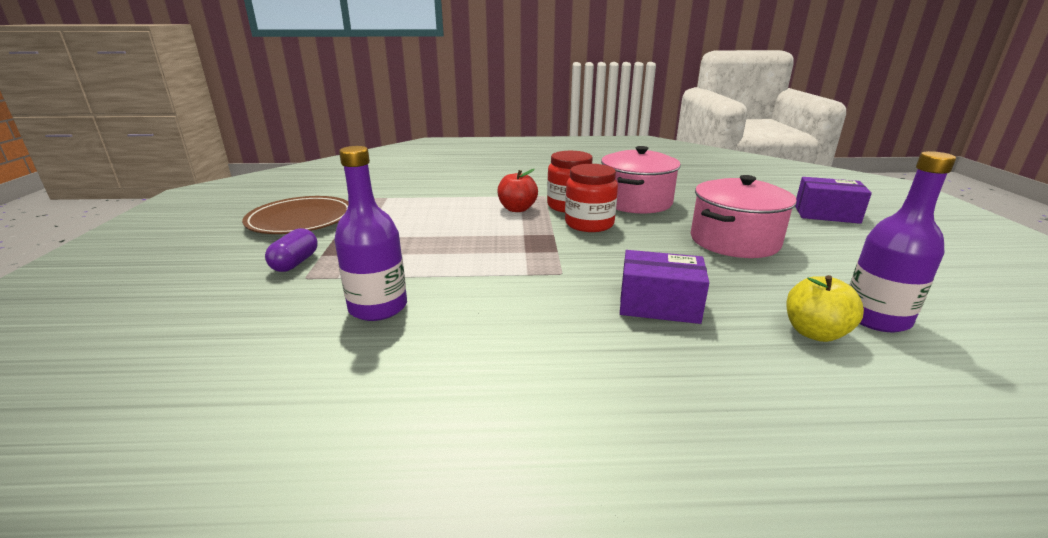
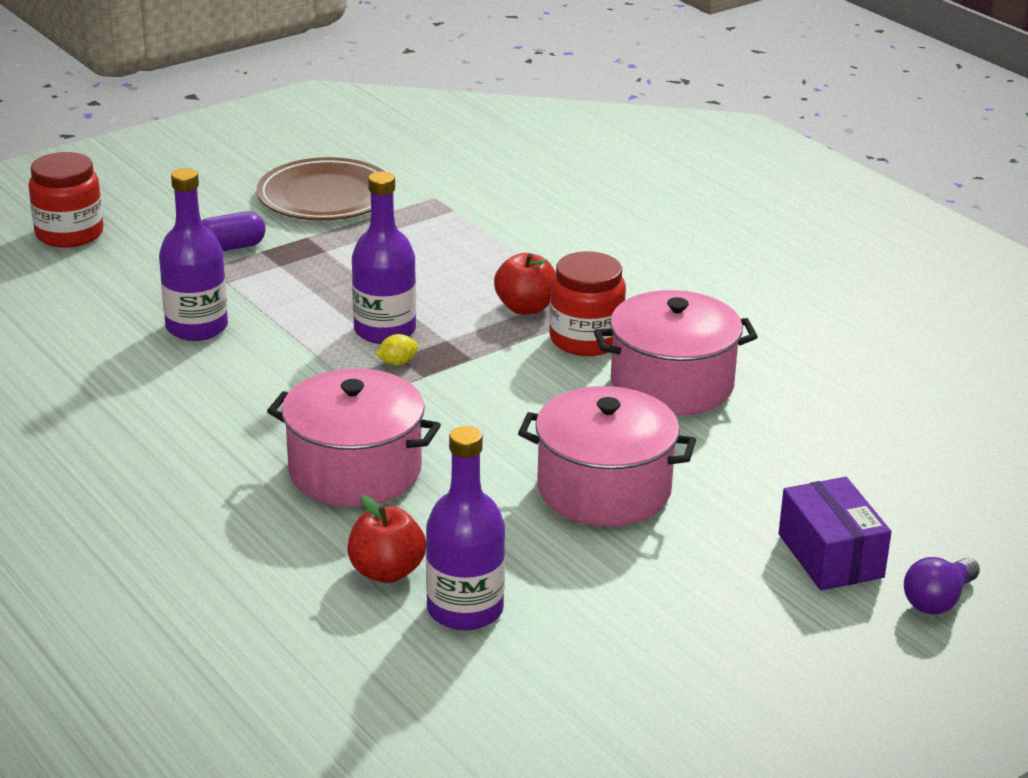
camera: 55 degrees right, 5 degrees up
(487, 247) = (385, 330): none -> purple bottle
(531, 254) = (397, 363): none -> yellow lemon
(589, 224) = (536, 372): red jar -> red jar (69, 234)
(659, 305) = (355, 470): purple box -> pink pot
(814, 333) = (386, 572): yellow apple -> red apple
(873, 207) = (938, 600): none -> purple light bulb

